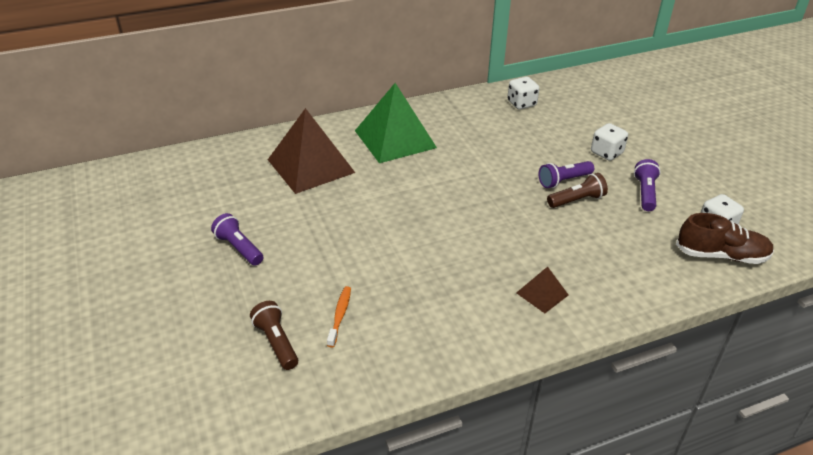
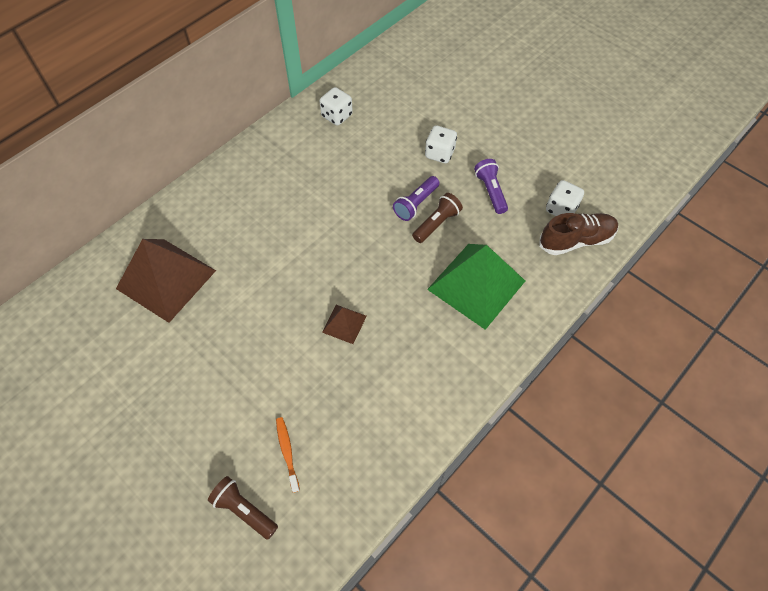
camera: 25 degrees left, 20 degrees up
(239, 248) = (148, 416): purple flashlight -> none
(395, 139) = (234, 209): green pyramid -> green pyramid (476, 285)
(542, 293) = (451, 347): brown pyramid -> brown pyramid (344, 324)

